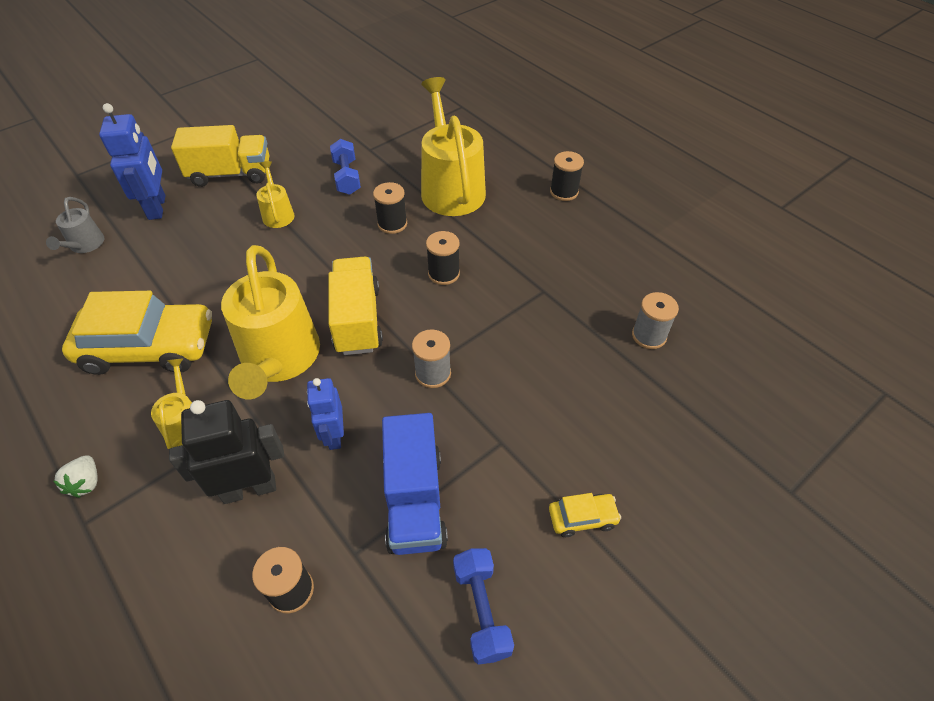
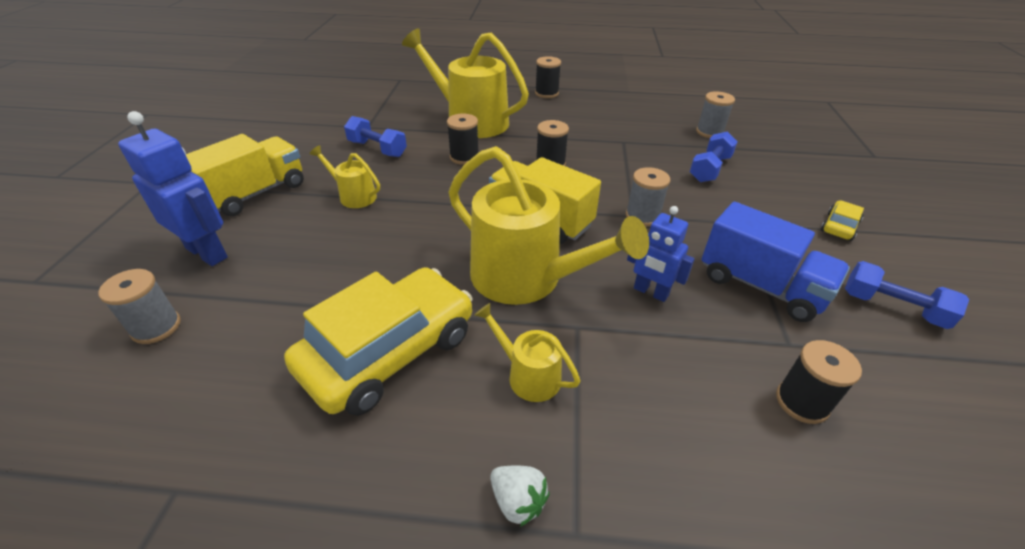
camera: 45 degrees left, 10 degrees down
(85, 245) = (156, 327): grey watering can -> grey spool
(249, 488) = (659, 371): black robot -> none
(571, 373) = (709, 169): none -> blue dumbbell

